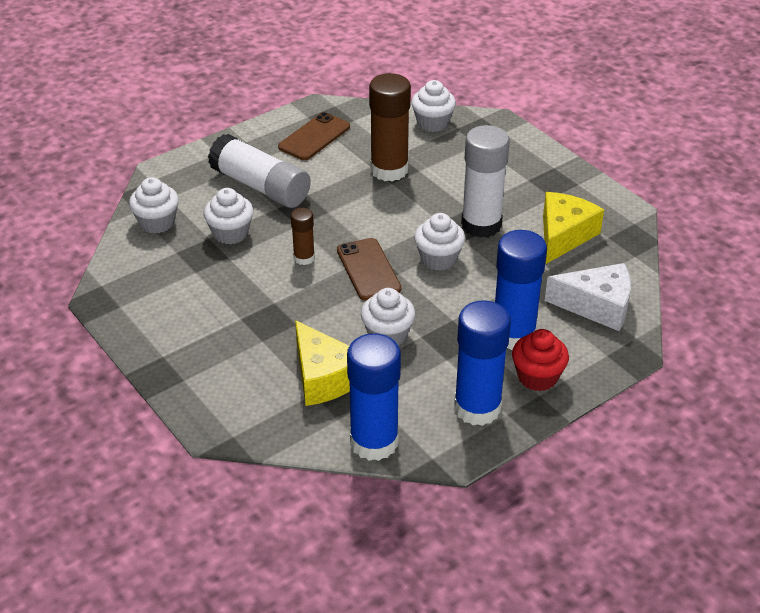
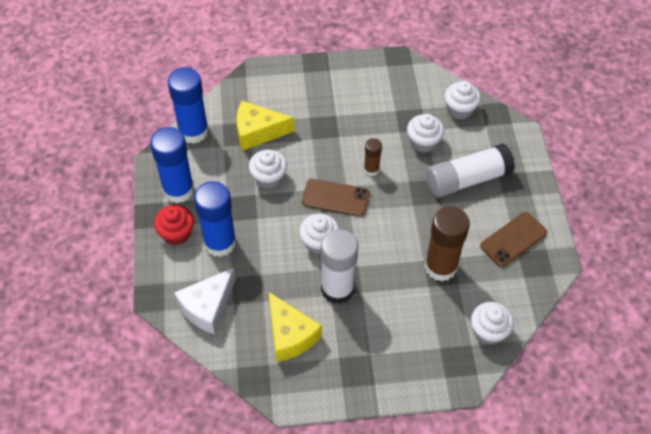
camera: 120 degrees right, 15 degrees up
(314, 137) = (513, 239): brown phone -> brown phone turned 75 degrees clockwise

